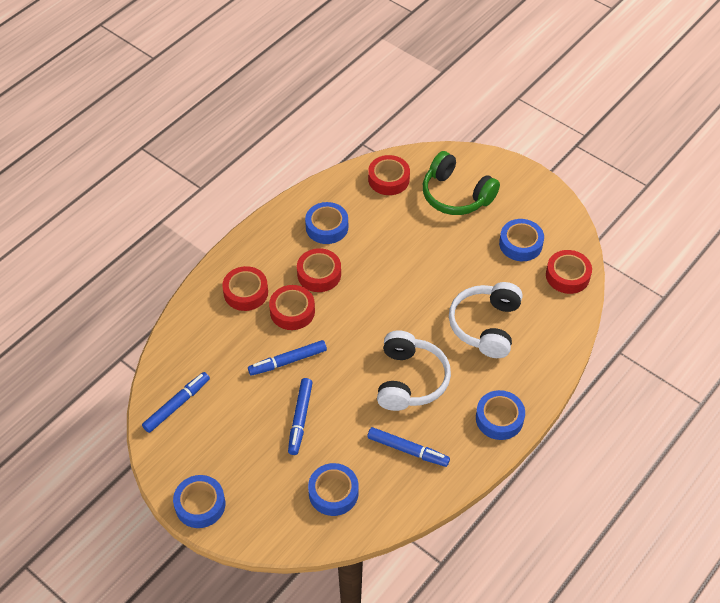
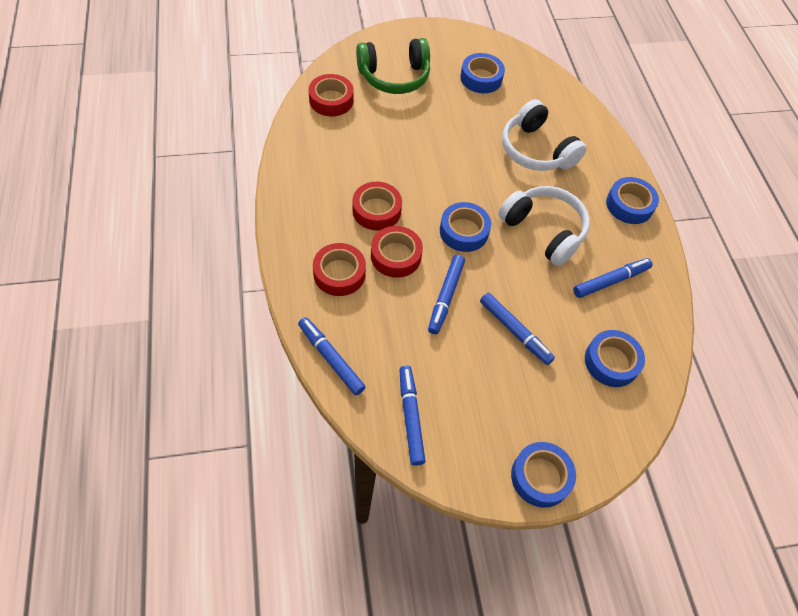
camera: 55 degrees left, 5 degrees up
(178, 335) = (331, 359): none -> blue marker
(327, 227) = (333, 170): blue tape -> blue tape (464, 231)
(567, 275) = (536, 77): red tape -> none

